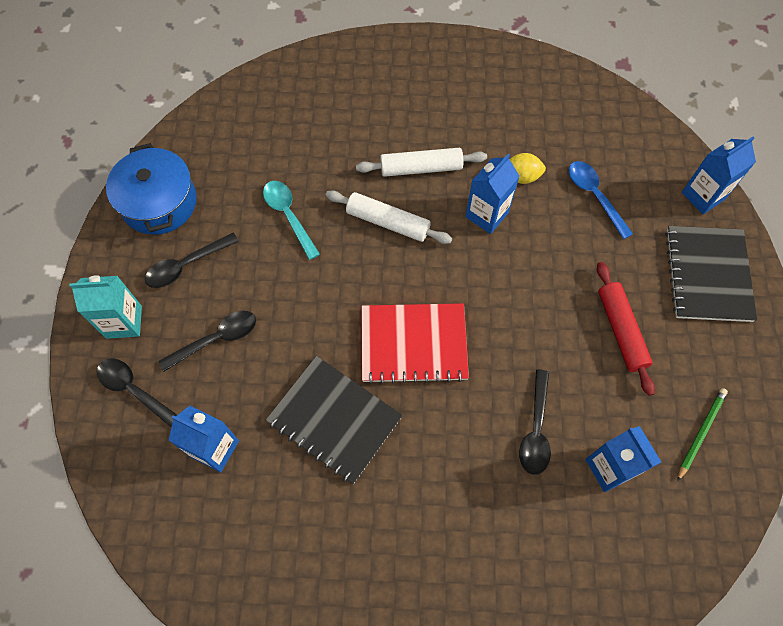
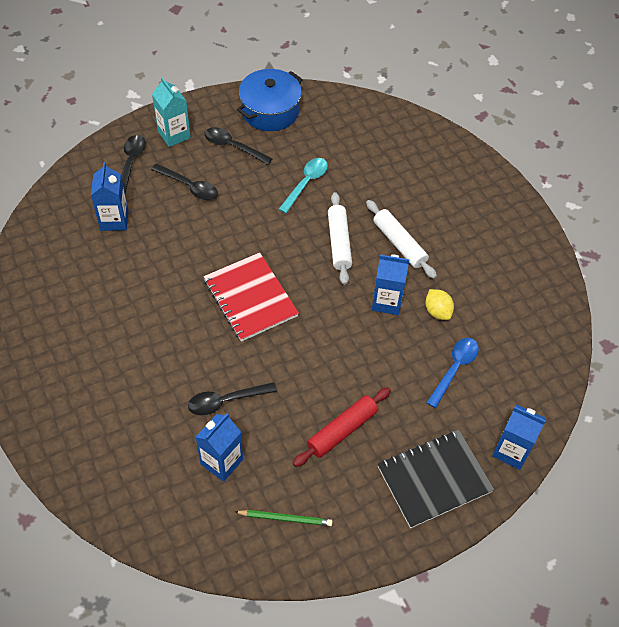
camera: 60 degrees right, 10 degrees down
(334, 420) = (168, 275): black notebook -> none

